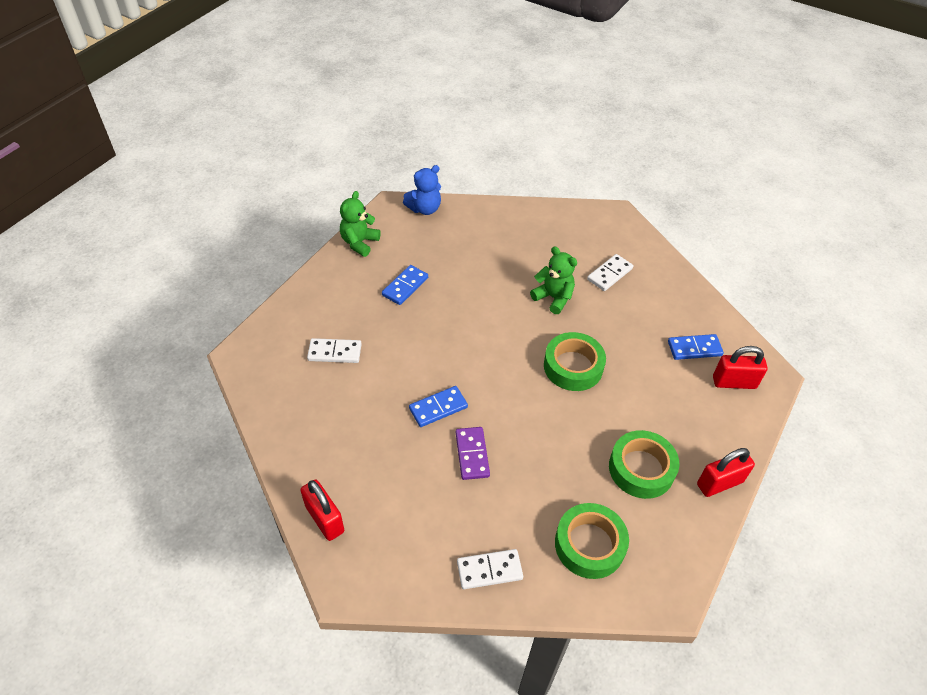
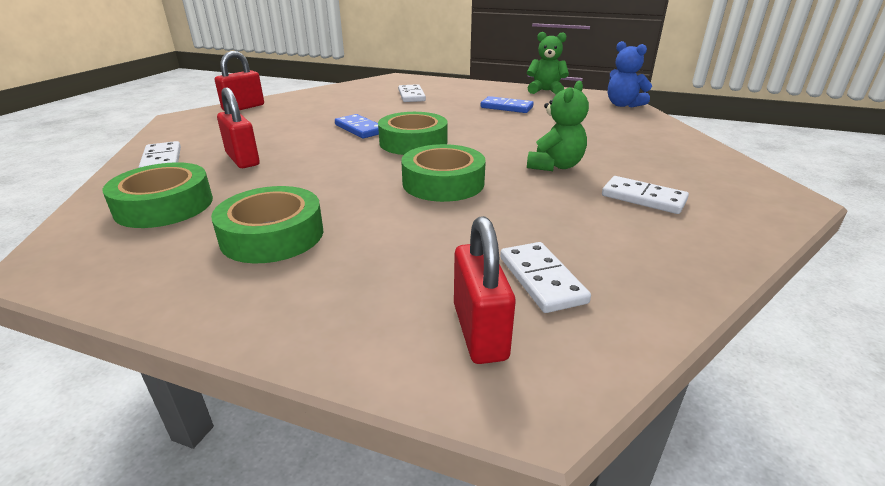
camera: 80 degrees right, 20 degrees down
(472, 454) = (303, 145): purple domino -> none
(485, 372) = (413, 142): none -> green tape
(694, 349) = (541, 279): blue domino -> white domino
(719, 483) = (229, 311): red padlock -> red padlock (242, 159)

